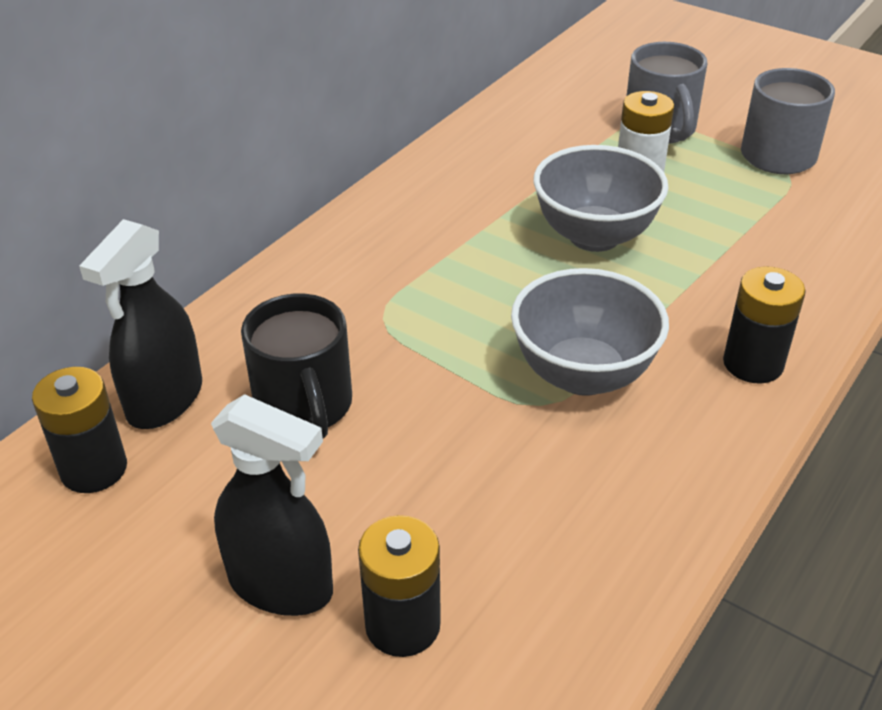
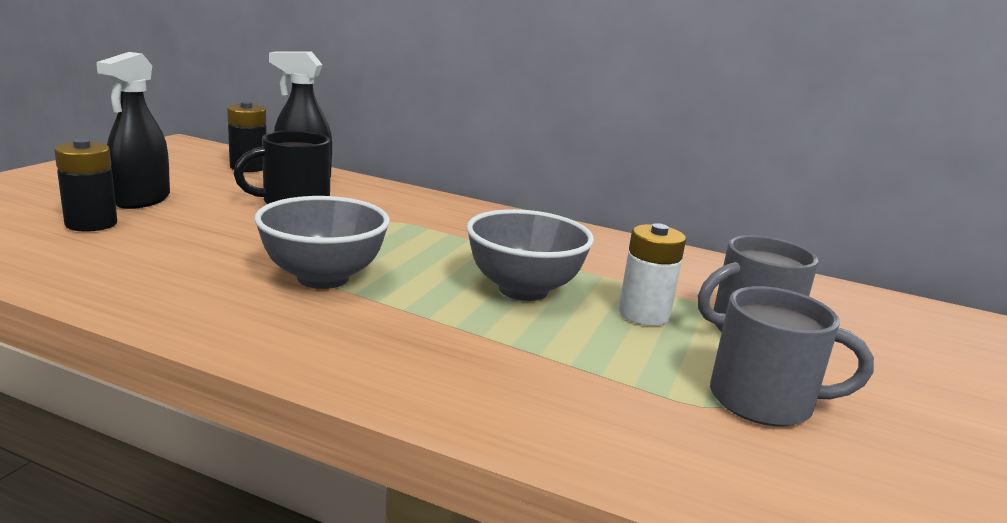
camera: 75 degrees right, 20 degrees down
(753, 364) = (338, 350): black battery -> none

